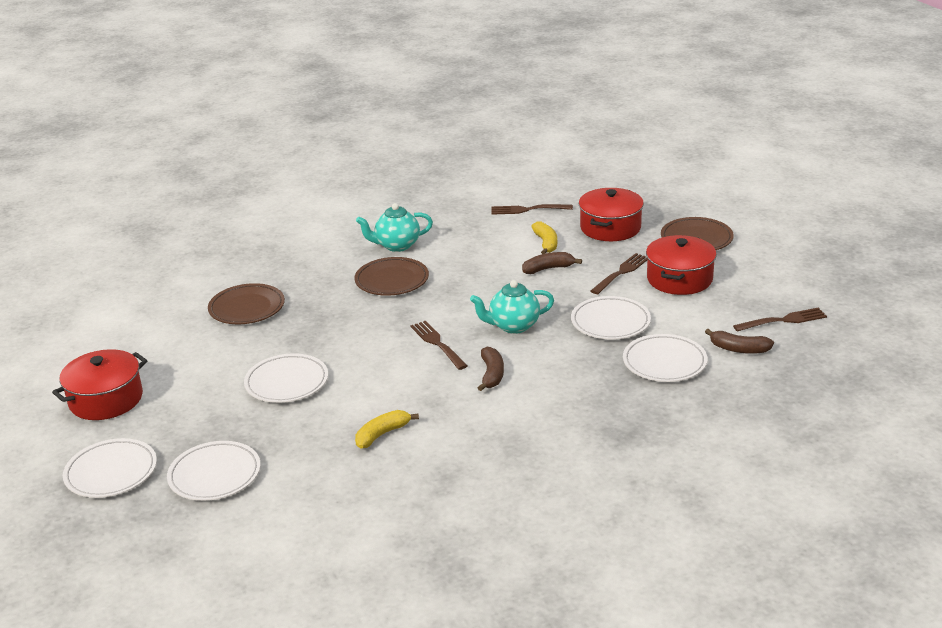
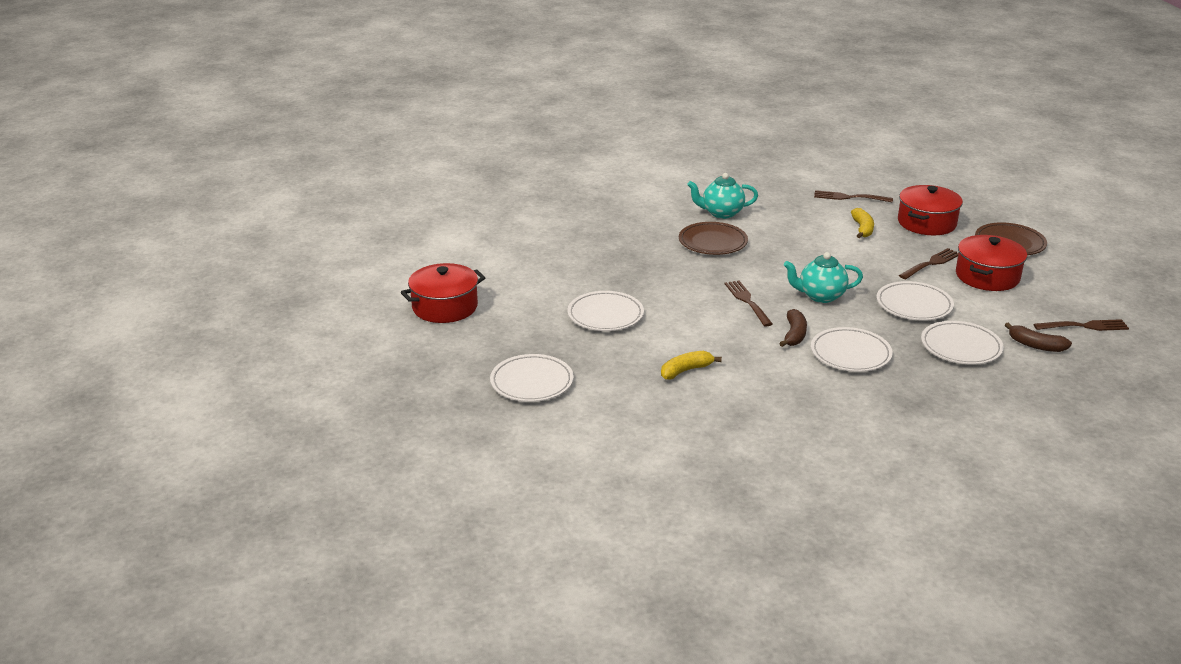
camera: 10 degrees right, 0 degrees up
(111, 472) = (442, 367): white plate -> white plate (850, 354)
(247, 308) = (578, 248): brown plate -> none
(548, 269) = (861, 251): brown banana -> none

